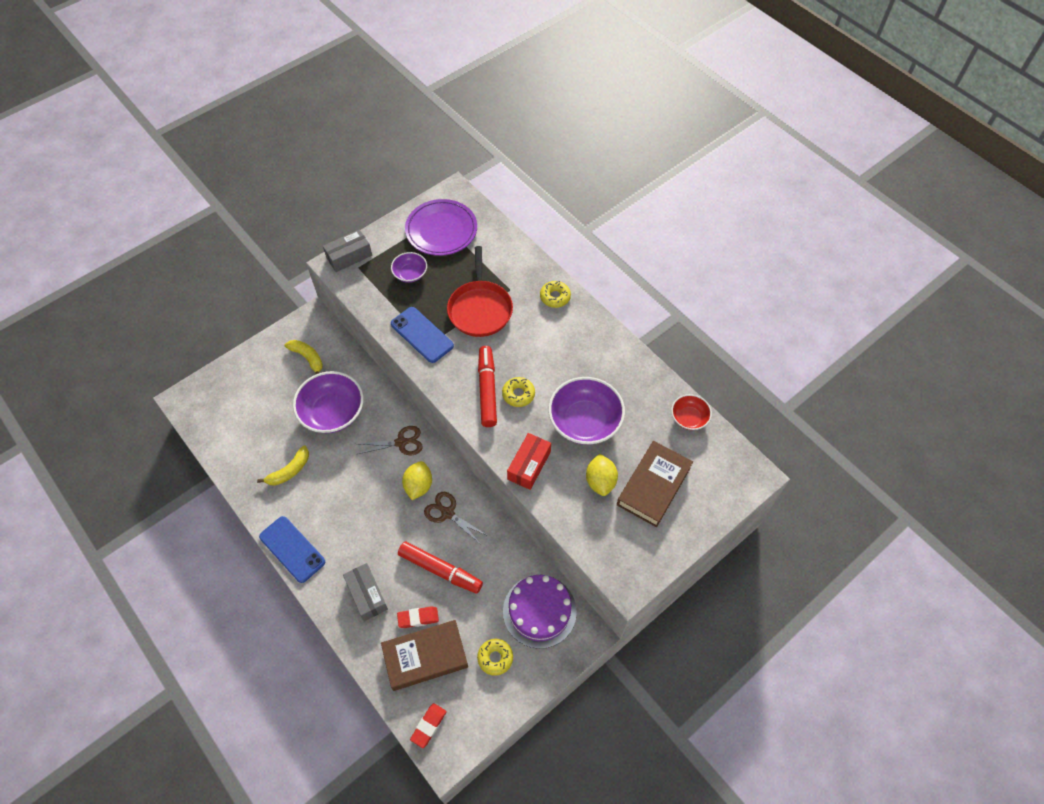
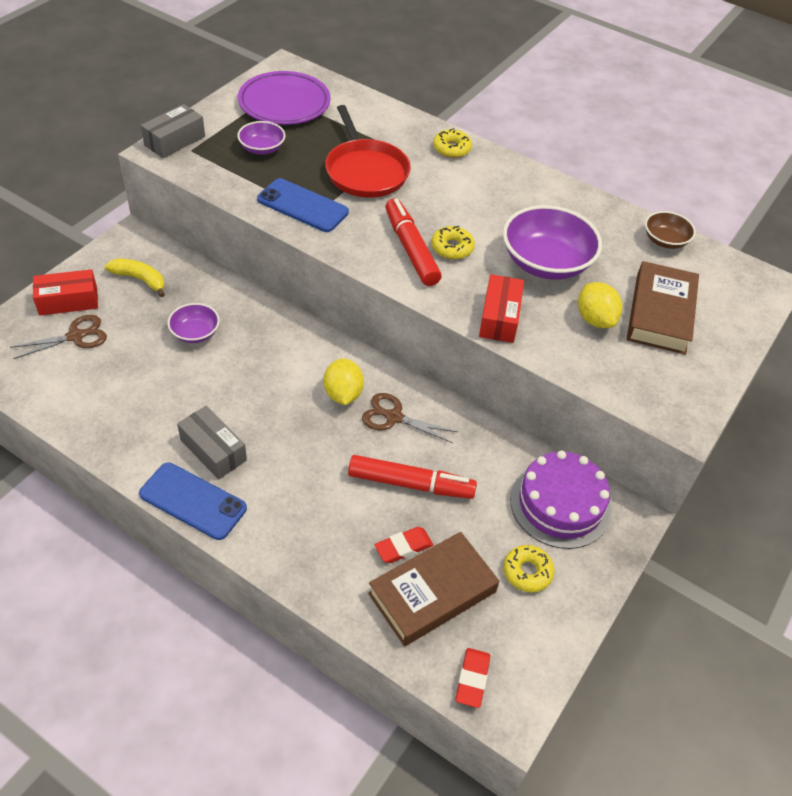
camera: 20 degrees left, 10 degrees down
(255, 368) = (68, 301): none -> red box
(289, 471) = (157, 409): yellow banana -> none
(332, 412) = (195, 333): purple bowl -> purple bowl, size x0.53
(367, 595) = (321, 534): grey box -> grey box (213, 450)
(402, 442) = (302, 350): brown scissors -> brown scissors (76, 336)
(689, 418) = (665, 240): red bowl -> brown bowl

